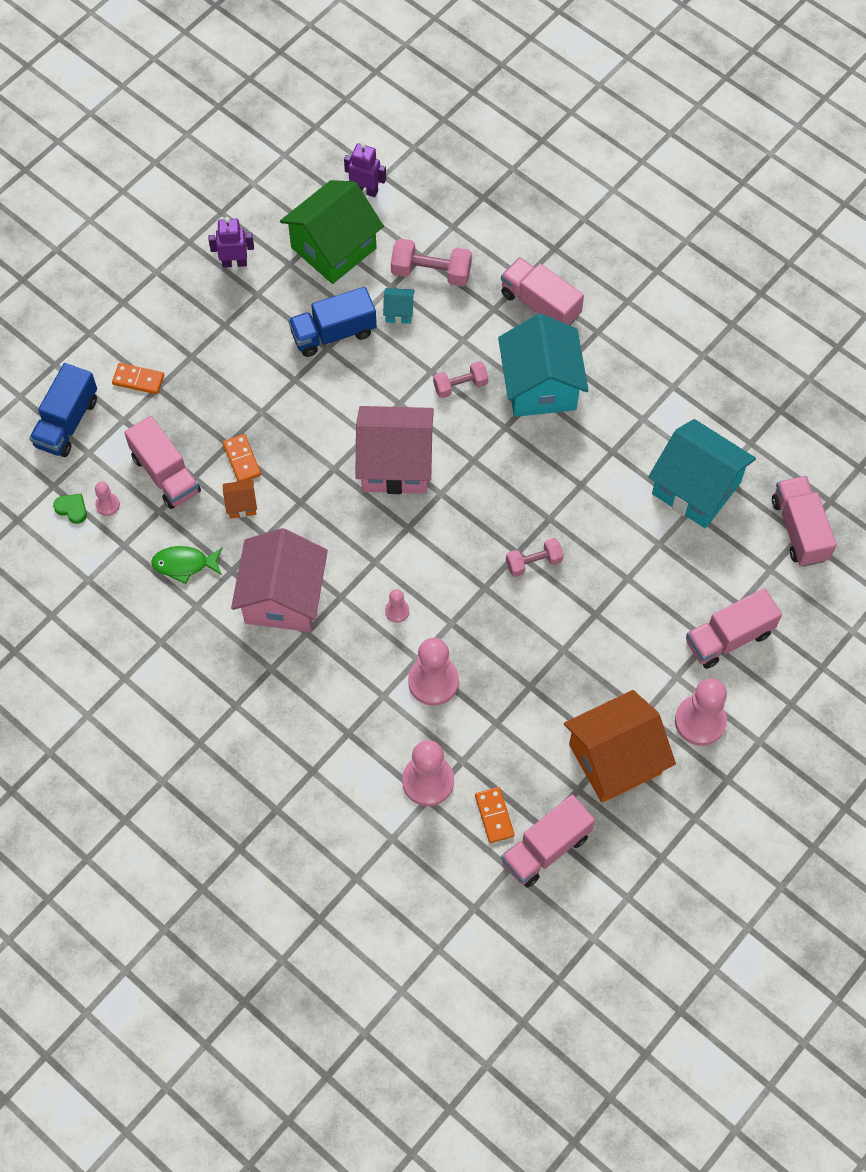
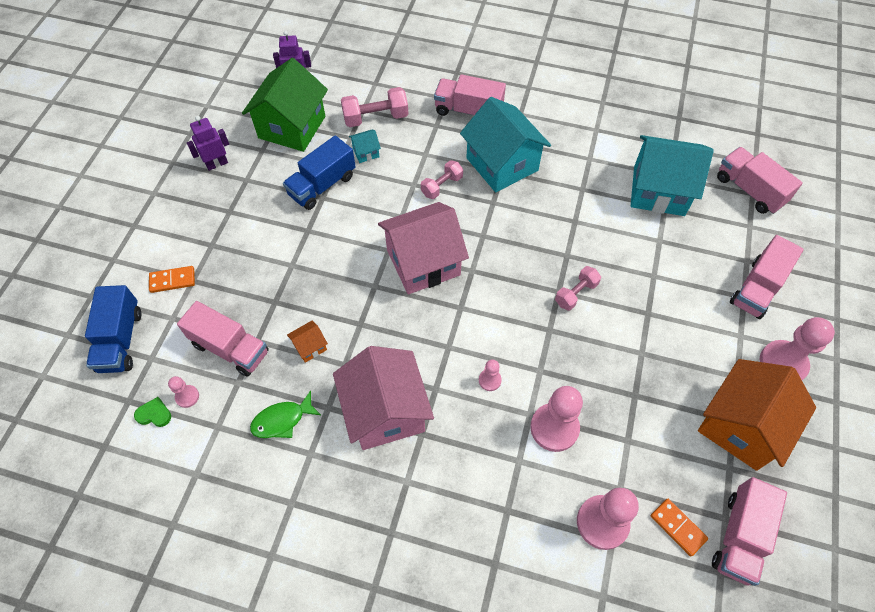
camera: 25 degrees left, 5 degrees down
(242, 459) = (293, 309): orange domino -> none

